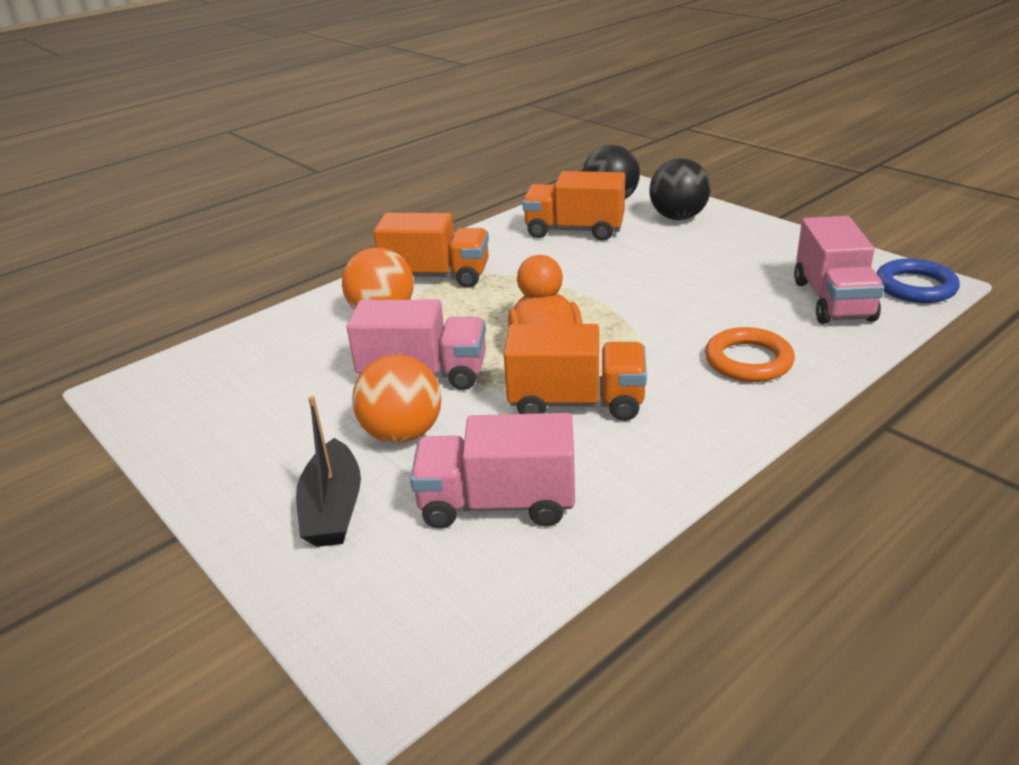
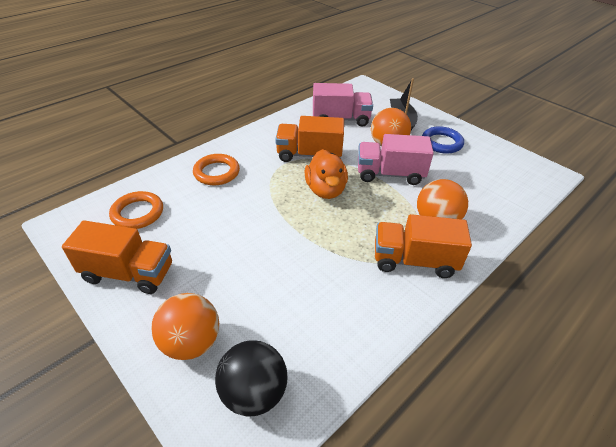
camera: 175 degrees right, 10 degrees up
(574, 230) = (301, 325): orange truck -> orange truck (129, 273)
(678, 217) = (191, 342): black ball -> orange ball
(832, 300) = (137, 213): pink truck -> orange ring
(915, 287) = (74, 222): blue ring -> blue ring (441, 143)

